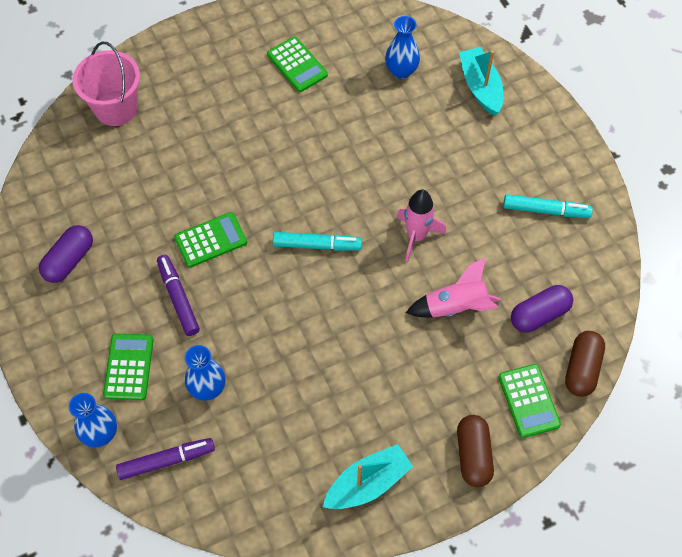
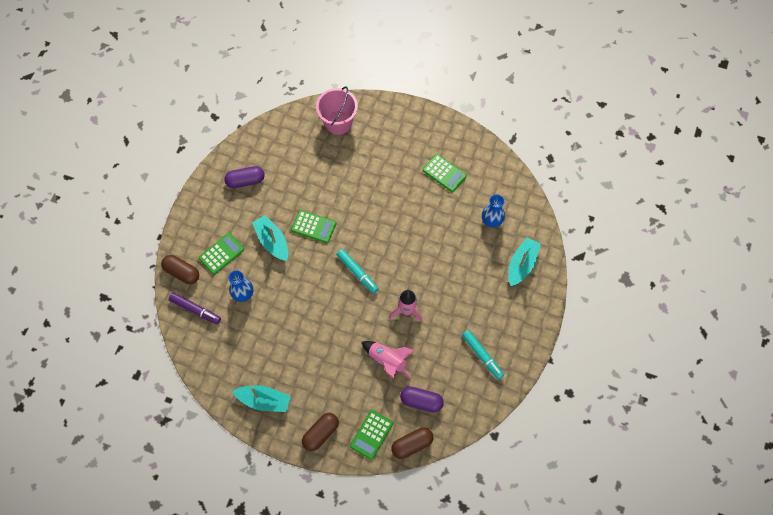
camera: 45 degrees right, 5 degrees up
(100, 433) = (182, 272): blue vase -> brown capsule
(178, 298) = (272, 241): purple marker -> turquoise boat
(297, 65) = (444, 173): green calculator -> green calculator turned 60 degrees counterclockwise

